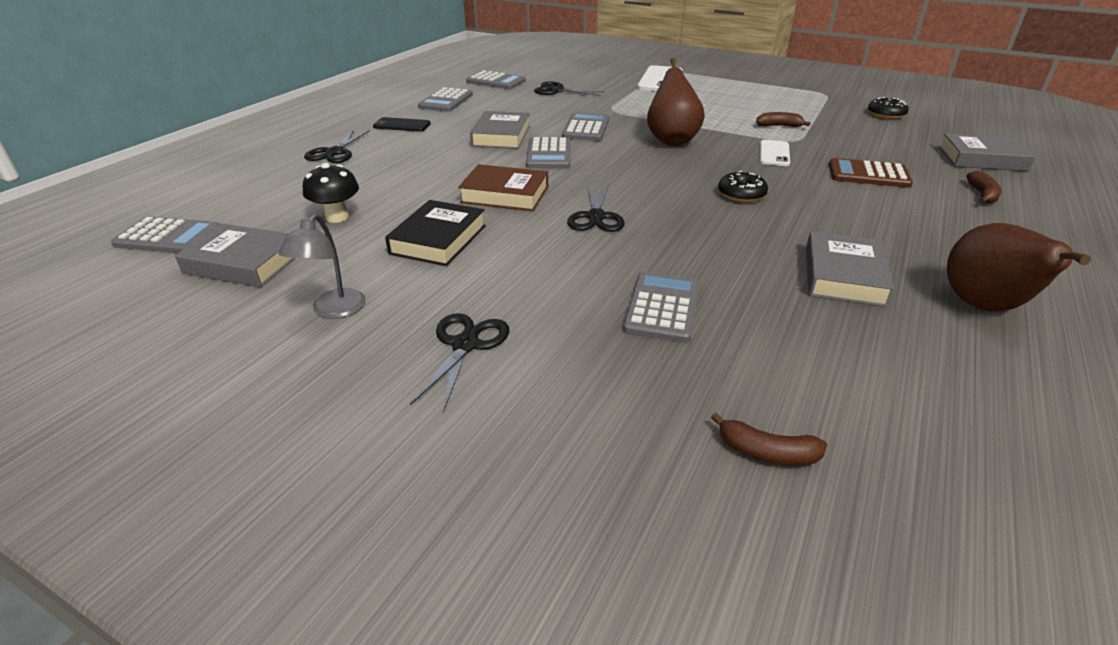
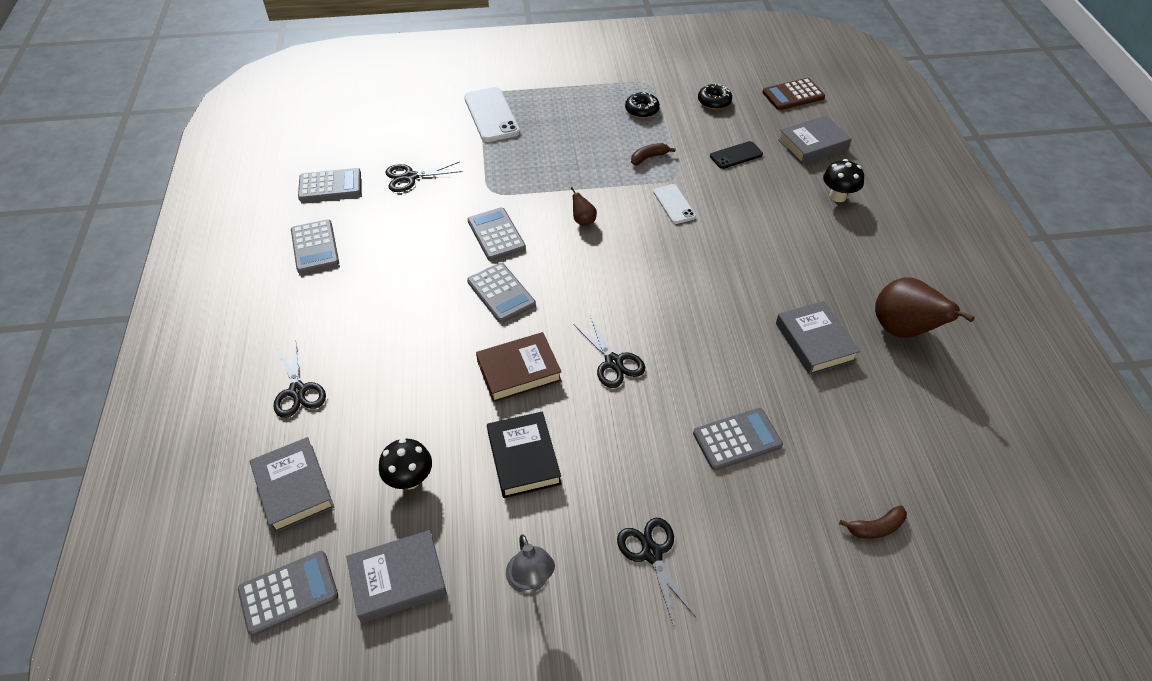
camera: 35 degrees left, 15 degrees up
(402, 125) = (315, 312): black phone -> black phone (736, 155)
(501, 136) = (431, 284): grey book -> grey book (293, 488)
(662, 307) = (737, 439): grey calculator -> grey calculator turned 90 degrees clockwise
(671, 140) = (583, 221): brown pear -> brown pear, size x0.45
(741, 194) = (691, 276): black donut -> black donut (641, 110)
(868, 174) = (755, 203): brown calculator -> brown calculator (793, 95)
(982, 195) = (837, 196): brown banana -> black mushroom

